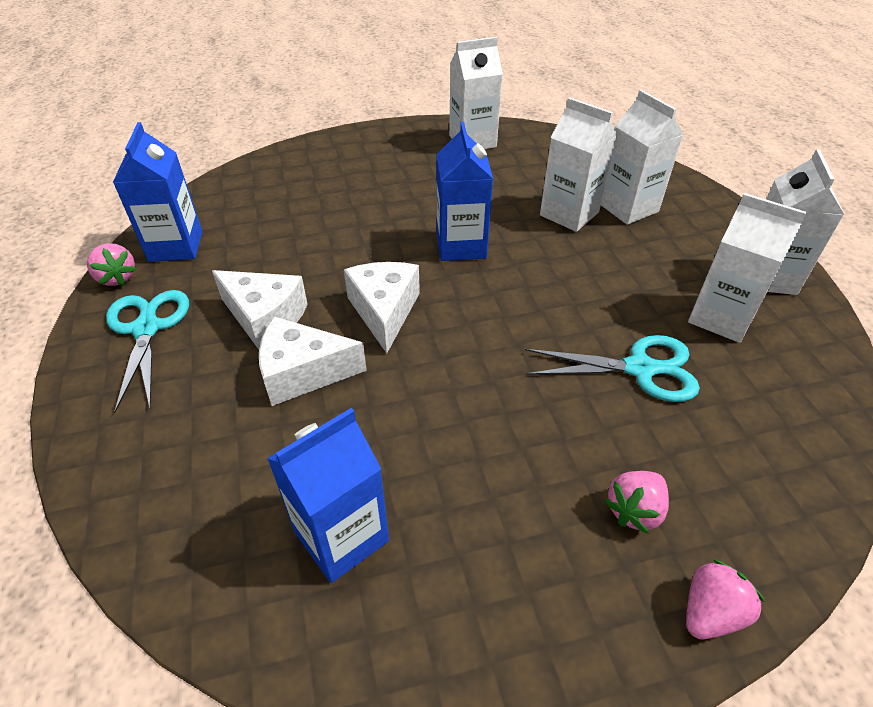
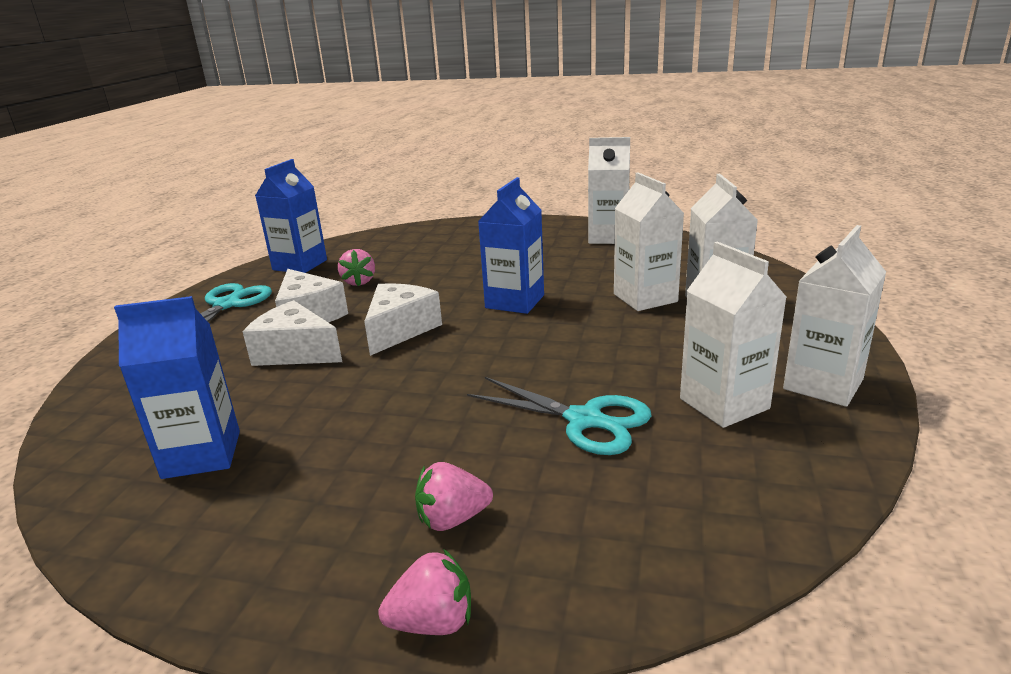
camera: 30 degrees right, 20 degrees down
(117, 278) = (243, 275): pink strawberry -> pink strawberry (359, 282)

